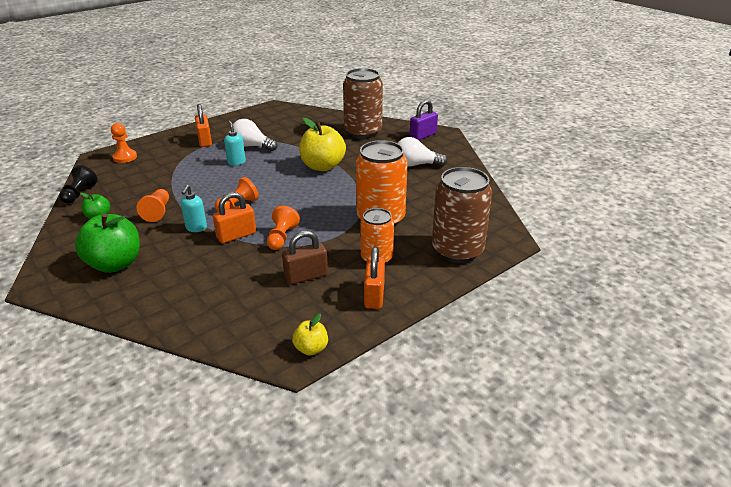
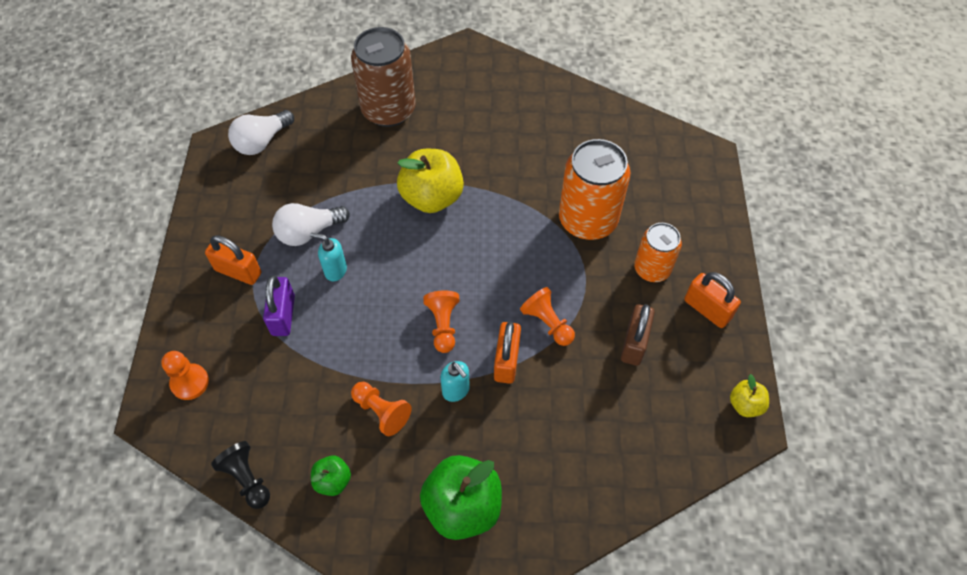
camera: 50 degrees left, 25 degrees up
(416, 165) = (511, 119): white light bulb -> white light bulb (262, 142)
(423, 136) = (455, 68): purple padlock -> purple padlock (283, 315)
(457, 250) = (691, 201): brown can -> none

